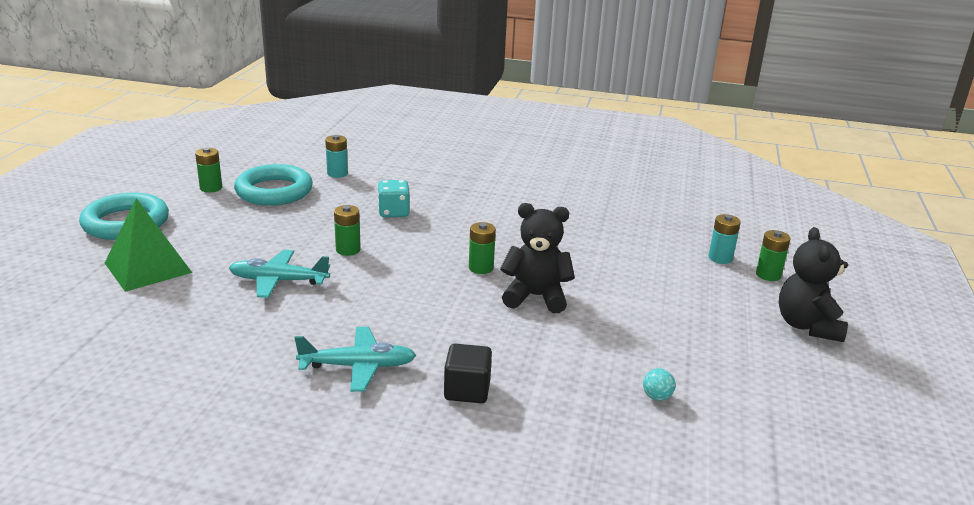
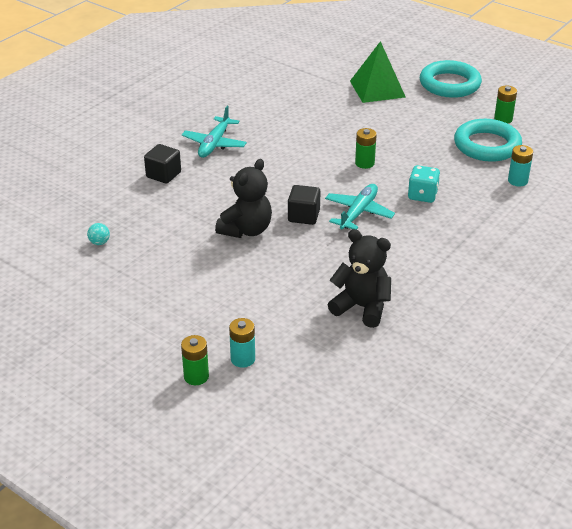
camera: 115 degrees right, 10 degrees up
(279, 281) = (333, 131): turquoise plane -> turquoise plane (358, 213)
(481, 268) = (303, 216): green battery -> black cube
(807, 326) = (111, 357): black teddy bear -> black teddy bear (362, 307)

